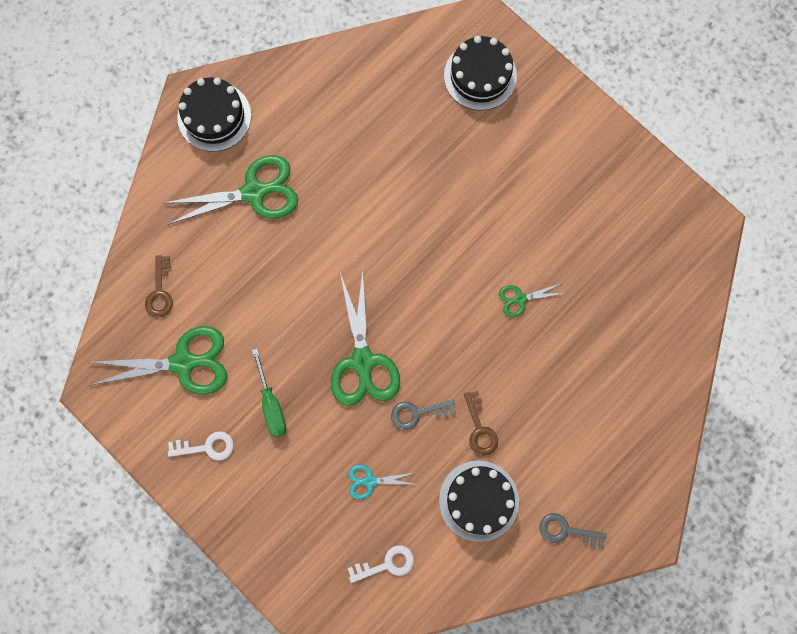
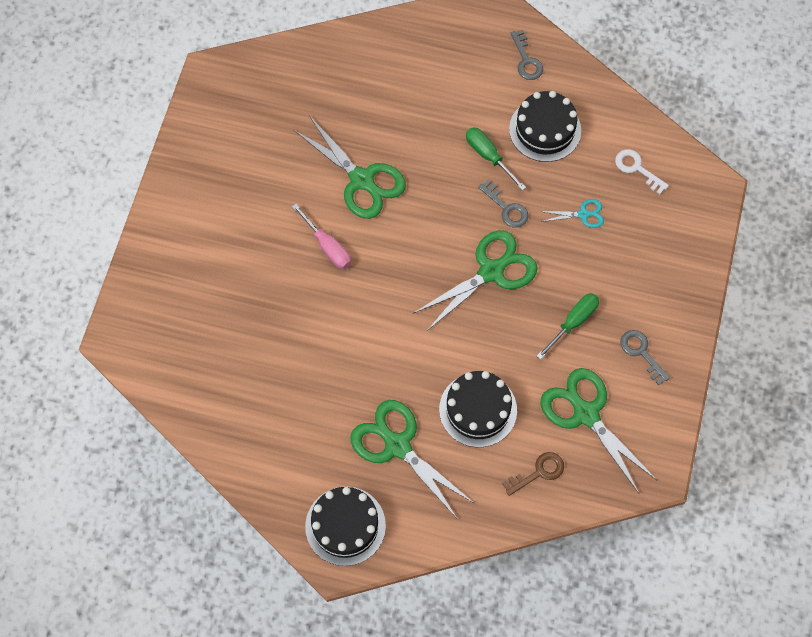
camera: 120 degrees left, 10 degrees down
(207, 447) = (641, 353): white key -> grey key
(369, 481) = (583, 214): turquoise scissors -> turquoise scissors turned 60 degrees counterclockwise
(471, 233) = (327, 246): none -> pink screwdriver
(480, 76) = (172, 314): black cake -> black cake (478, 409)
(480, 429) = (489, 156): brown key -> green screwdriver
(520, 299) = (362, 180): green scissors -> green scissors, size x2.06

